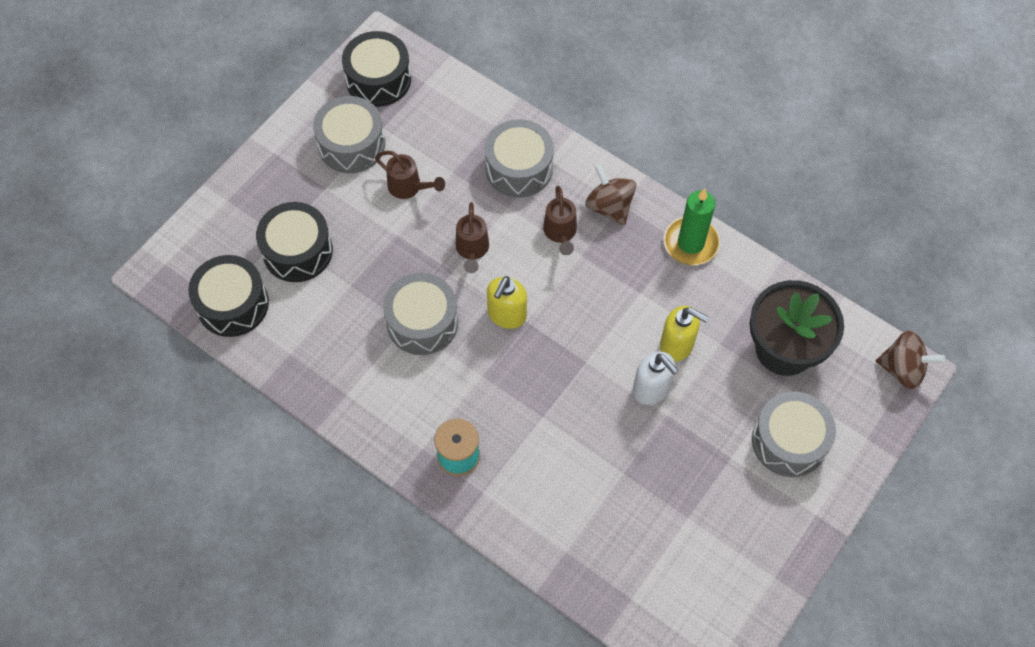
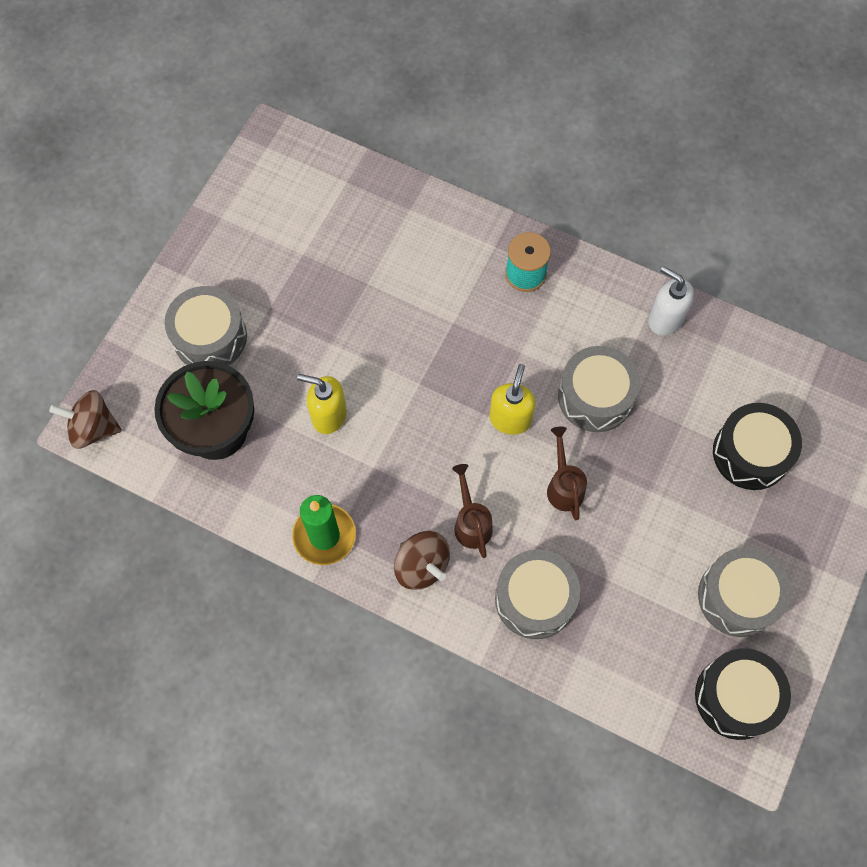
camera: 170 degrees right, 5 degrees up
(233, 304) = (795, 384): black drum -> none
(409, 188) = (654, 551): brown watering can -> none
(651, 389) = (350, 366): white soap dispenser -> white soap dispenser (664, 319)

